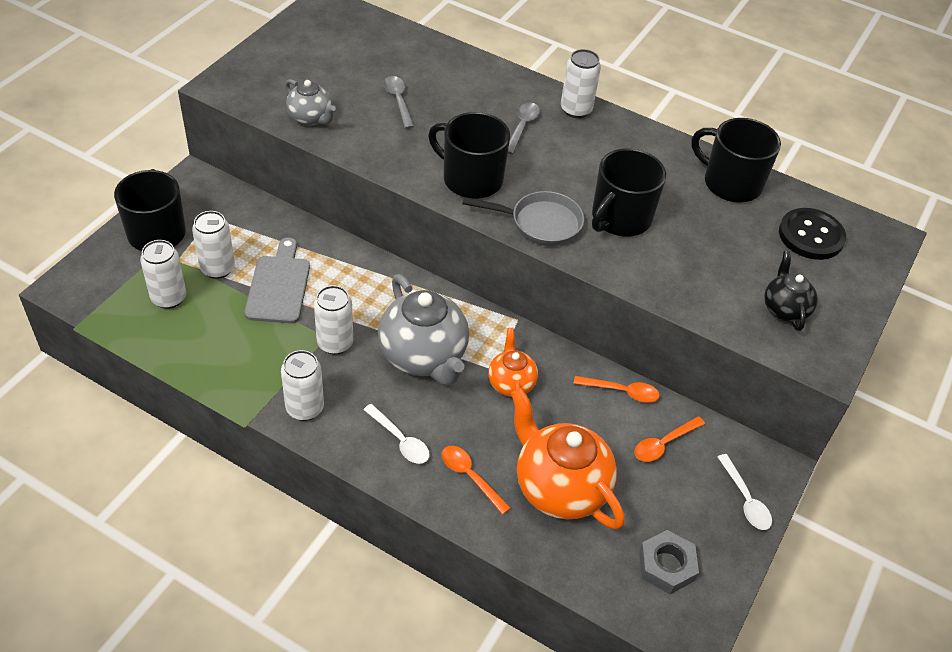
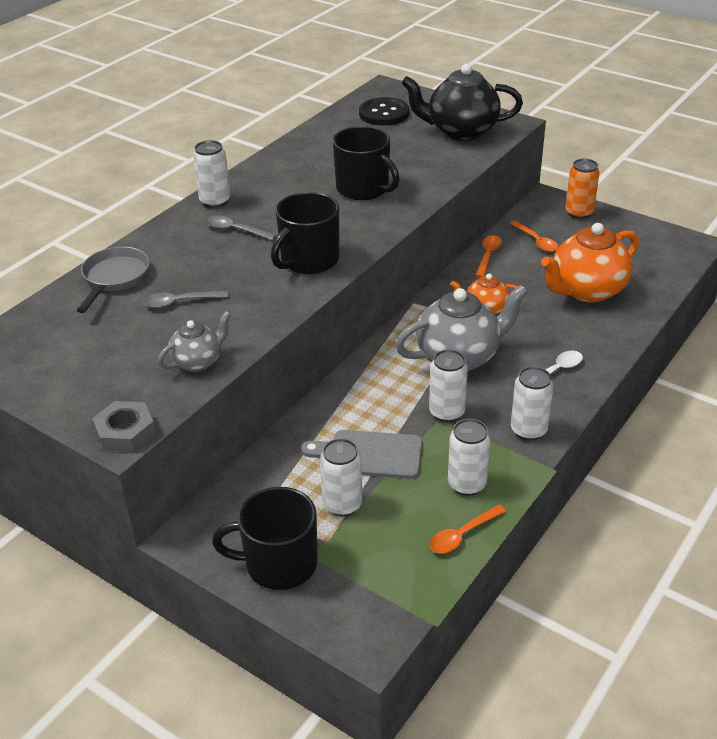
camera: 80 degrees left, 10 degrees down
(169, 298) = (387, 542): white can -> white can (467, 484)
(470, 477) = (585, 334): orange spoon -> orange spoon (462, 535)
(540, 223) = (369, 226): grey pan -> grey pan (114, 278)
(666, 565) = (642, 249): grey nut -> grey nut (125, 432)
(730, 183) = (323, 138): black mug -> none
(745, 499) = (579, 213): white spoon -> orange can
(784, 309) = (461, 131): black teapot -> black teapot, size x1.84

